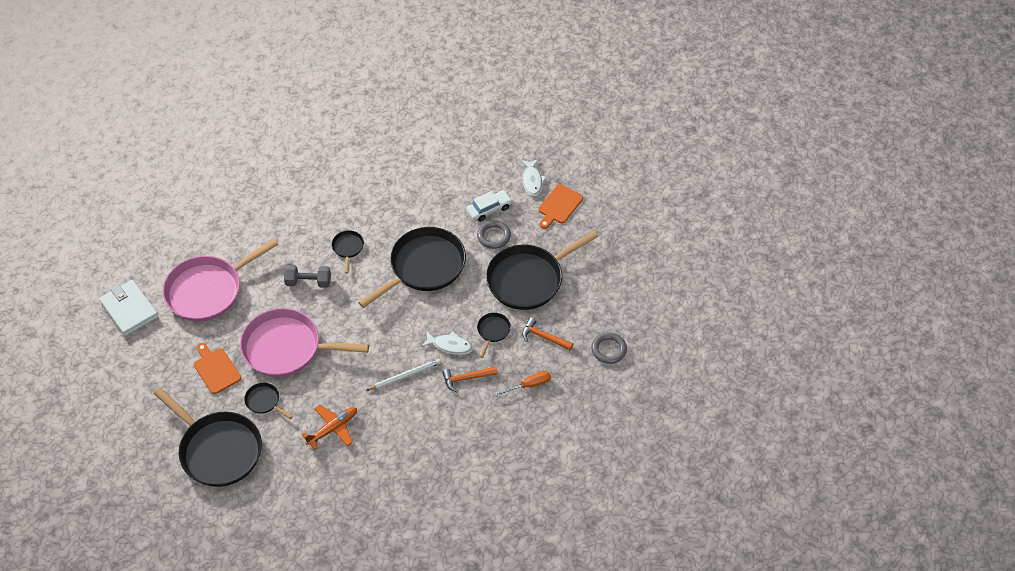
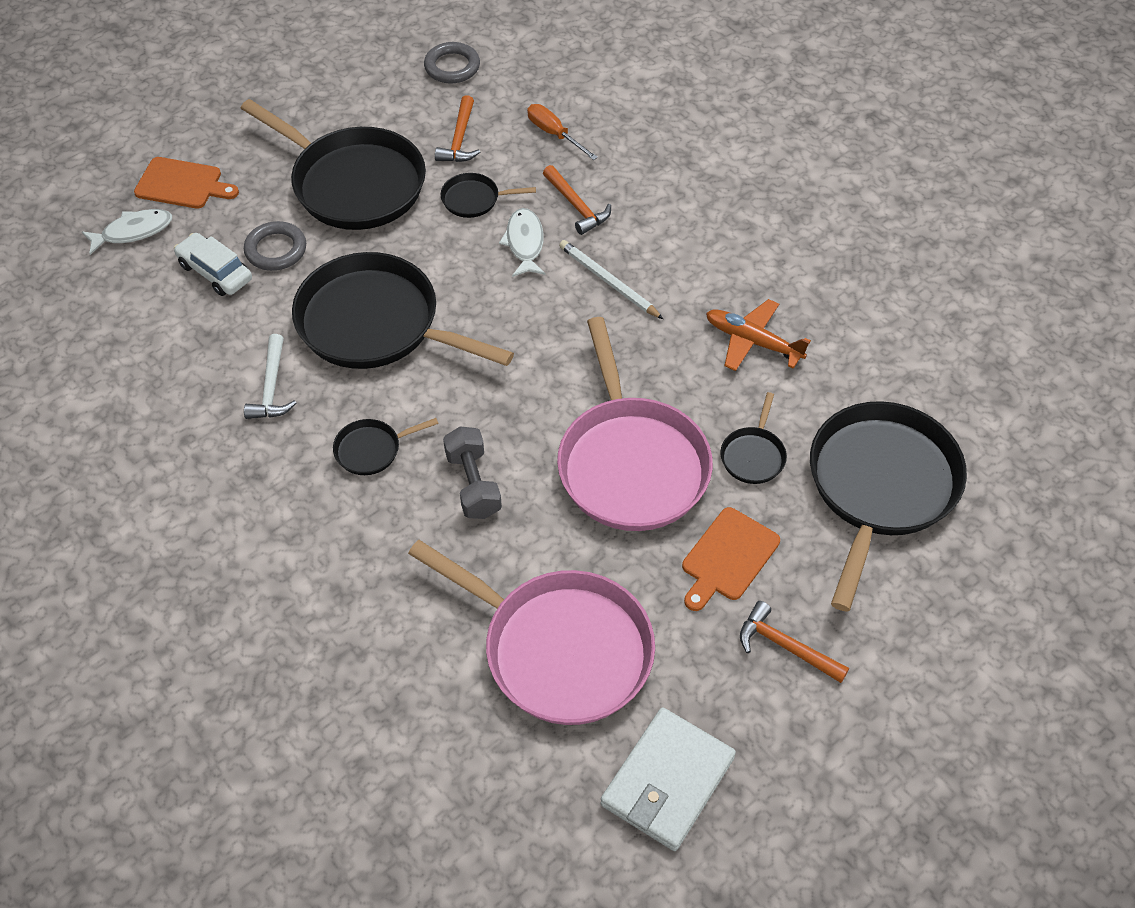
camera: 110 degrees left, 0 degrees up
(161, 375) = (786, 646): none -> orange hammer
(404, 218) = (271, 387): none -> white hammer

